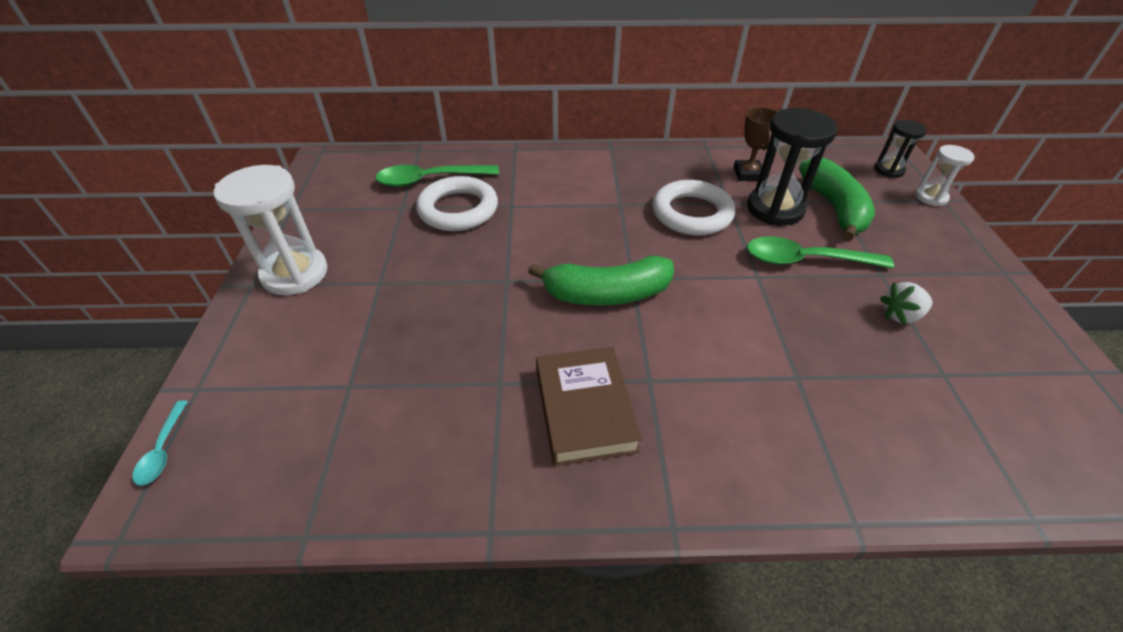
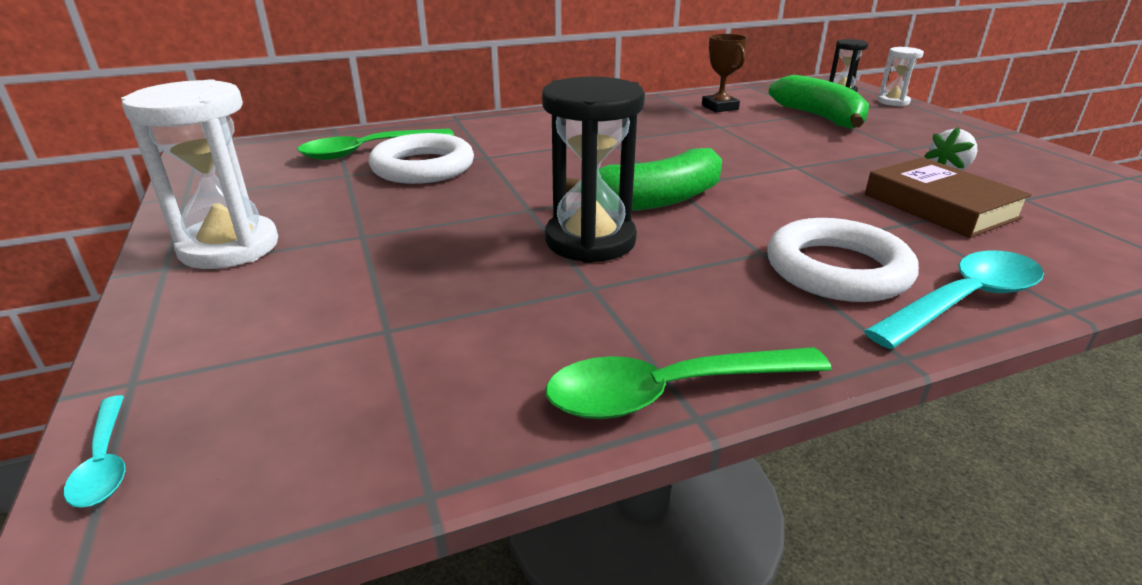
camera: 20 degrees left, 15 degrees down
(585, 409) = (713, 288): brown book -> brown book (940, 206)
(692, 213) = (690, 137): white ring -> white ring (837, 269)
(771, 484) = (963, 301): none -> turquoise spoon
(775, 209) = (767, 124): black hourglass -> black hourglass (590, 241)
(805, 260) = (828, 150): green spoon -> green spoon (669, 392)

